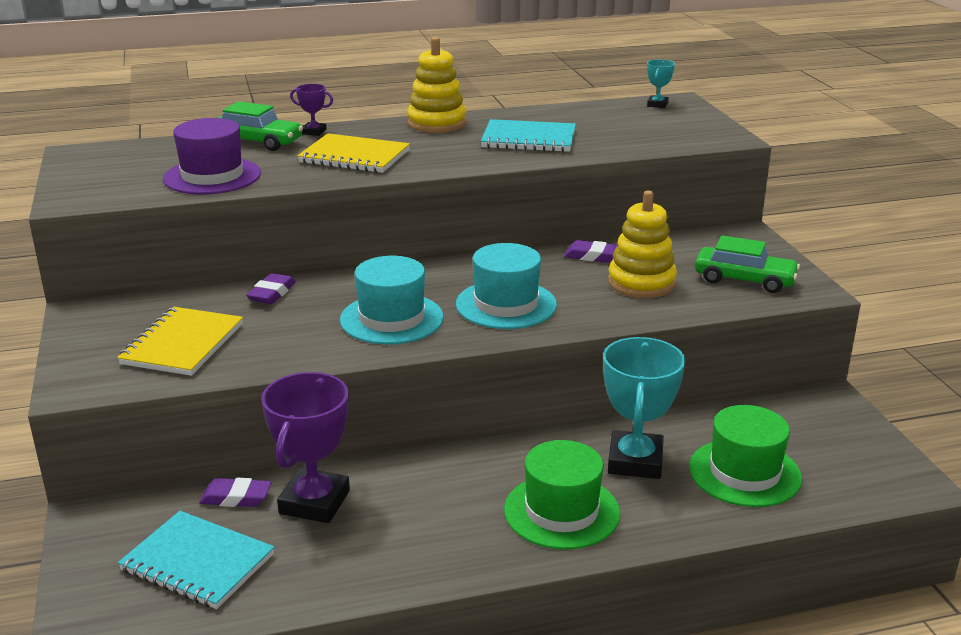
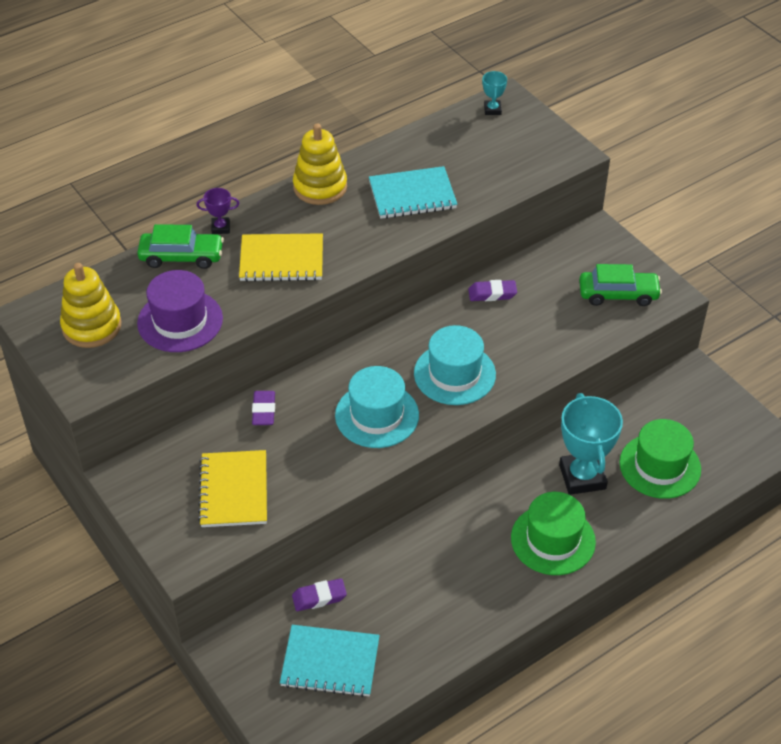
camera: 20 degrees left, 20 degrees up
(314, 502) = (378, 584): purple trophy -> none
(641, 283) = (544, 319): yellow stacking toy -> yellow stacking toy (92, 326)

